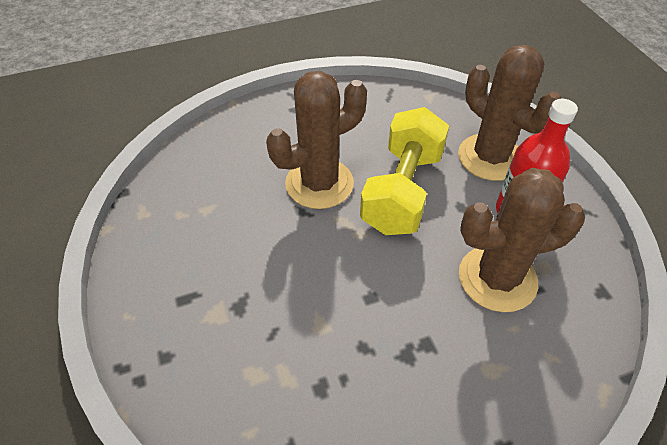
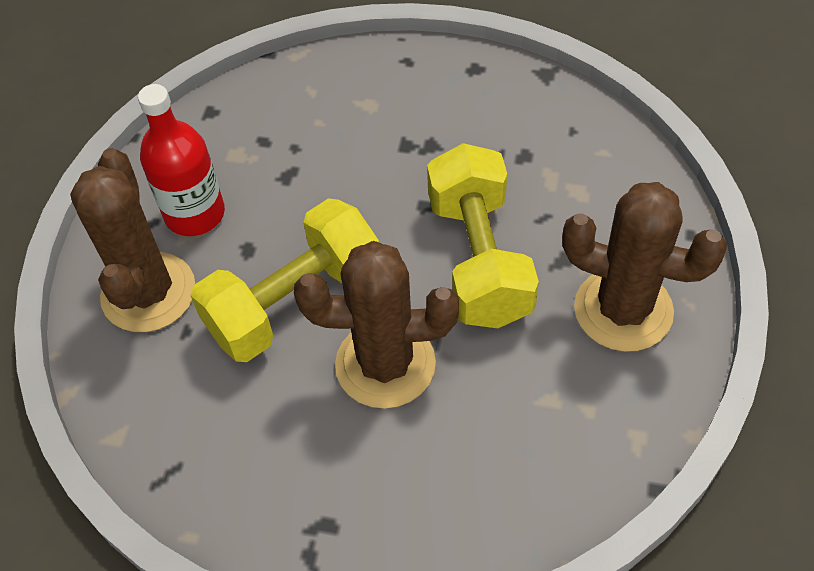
camera: 145 degrees left, 5 degrees up
(303, 274) = (479, 259): none -> yellow dumbbell
(497, 278) = (290, 164): brown cactus -> brown cactus (623, 310)

